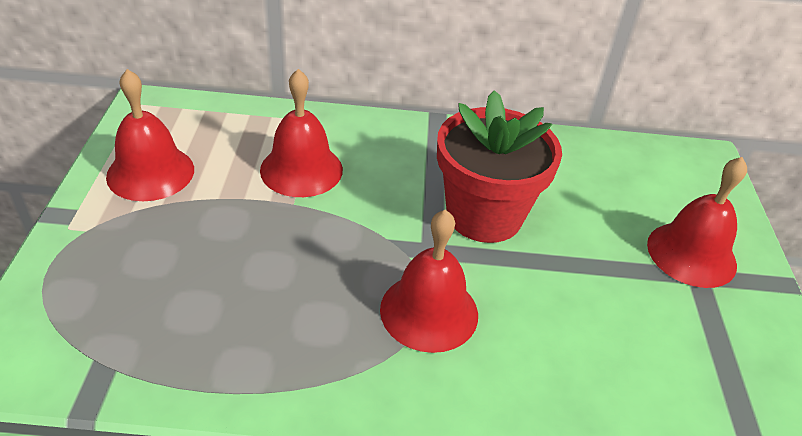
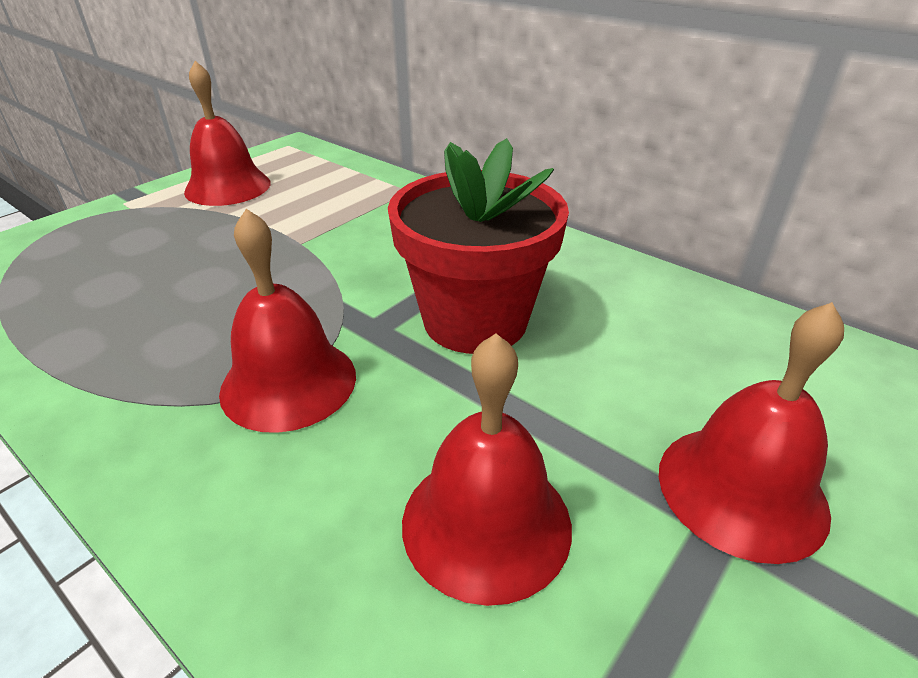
camera: 40 degrees right, 5 degrees down
(301, 169) = (344, 221): red bell -> red bell (486, 522)

